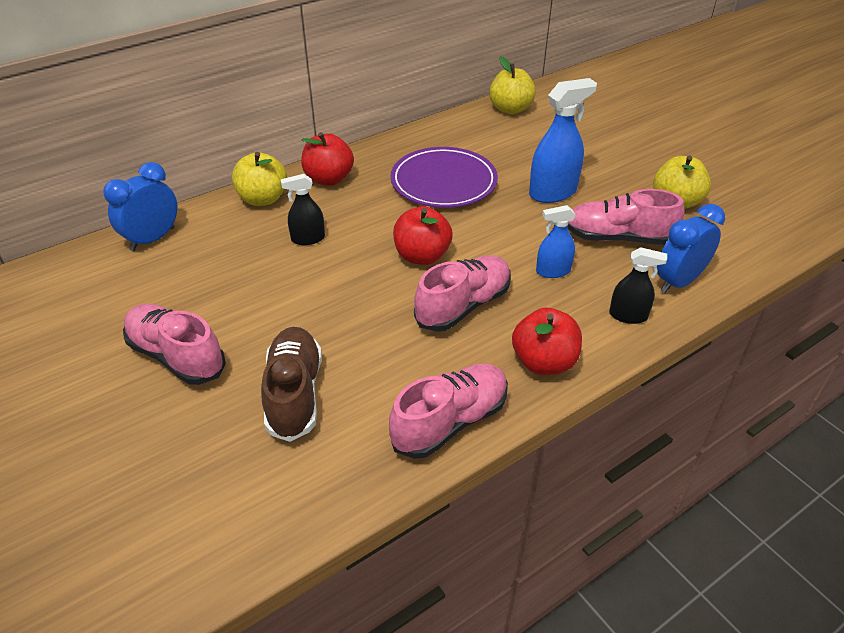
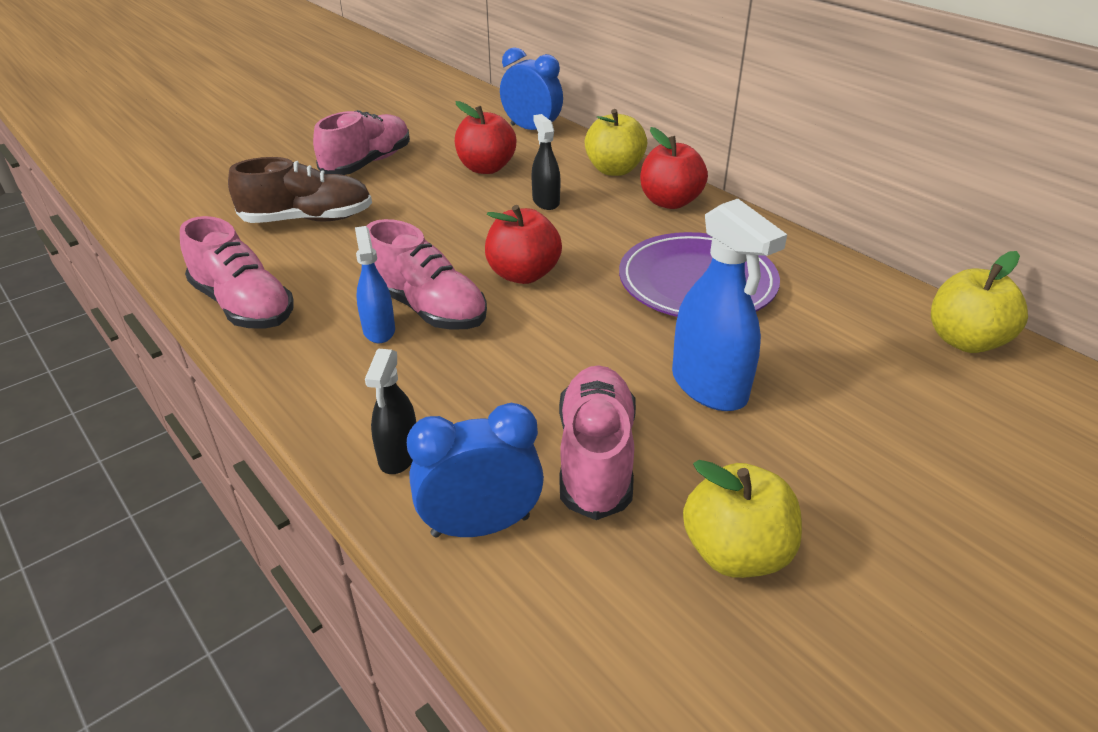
camera: 85 degrees right, 5 degrees down
(544, 362) = (318, 371): red apple -> red apple (486, 168)
(553, 271) = (500, 382): blue spray bottle -> blue spray bottle (379, 330)
(678, 282) = (480, 526): blue clock -> blue clock turned 60 degrees counterclockwise

